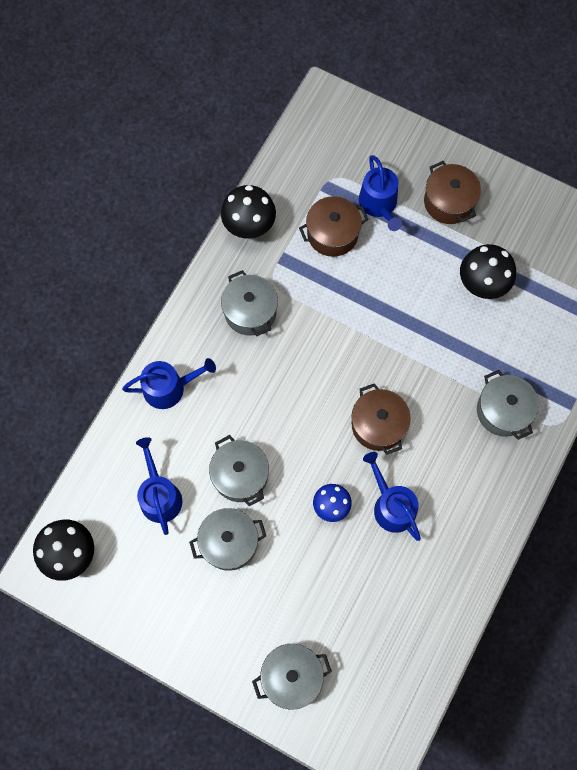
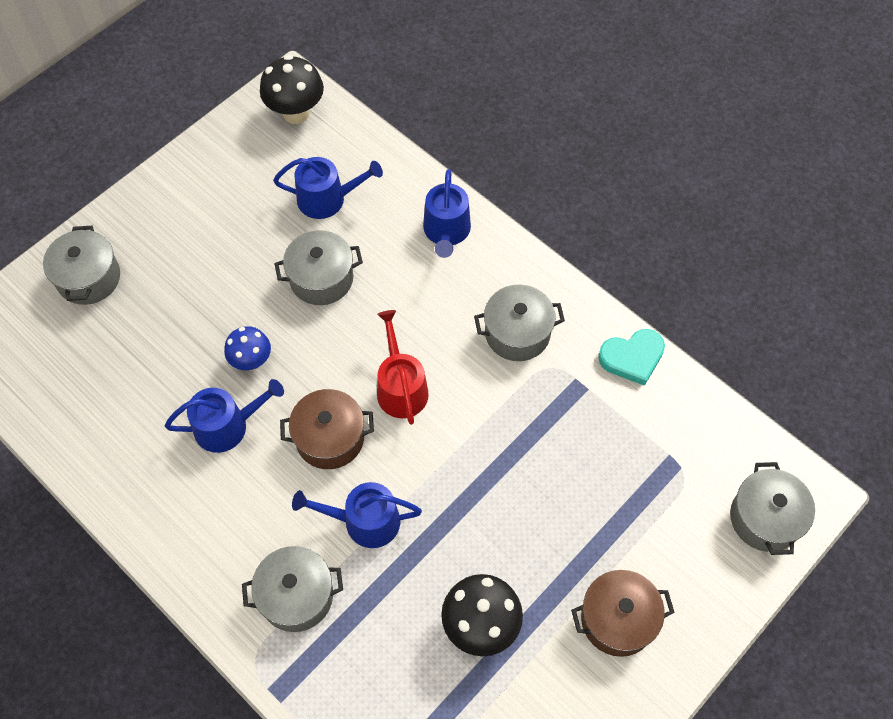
camera: 105 degrees right, 10 degrees down
(229, 542) = (251, 252): grey pot -> grey pot (765, 518)
(249, 227) = (632, 358): black mushroom -> turquoise heart
(321, 385) = (401, 387): none -> red watering can
(332, 234) = (601, 453): brown pot -> none
(379, 204) = (632, 524): blue watering can -> blue watering can (364, 521)

